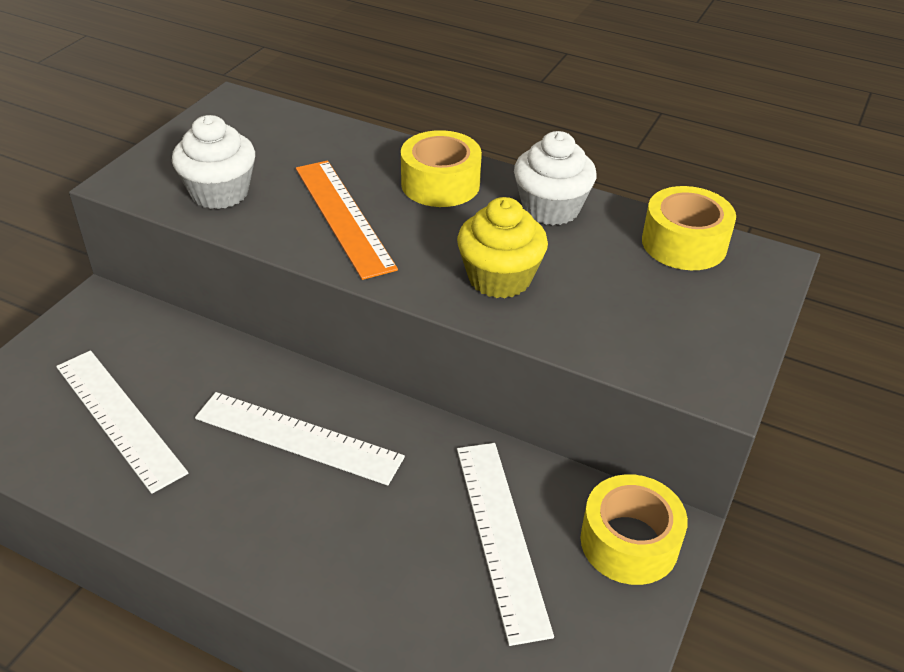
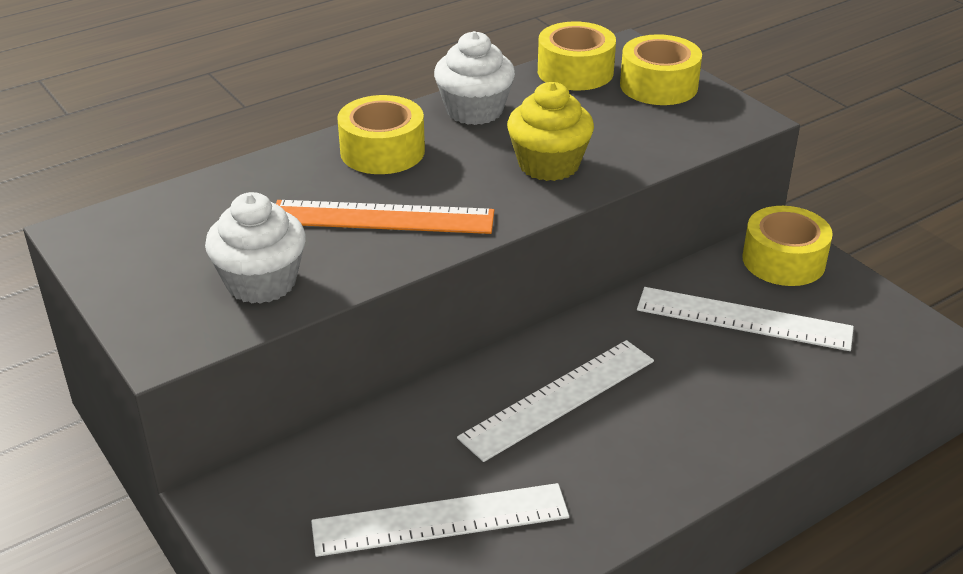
camera: 60 degrees left, 5 degrees down
(717, 305) = (658, 86): none -> yellow tape

